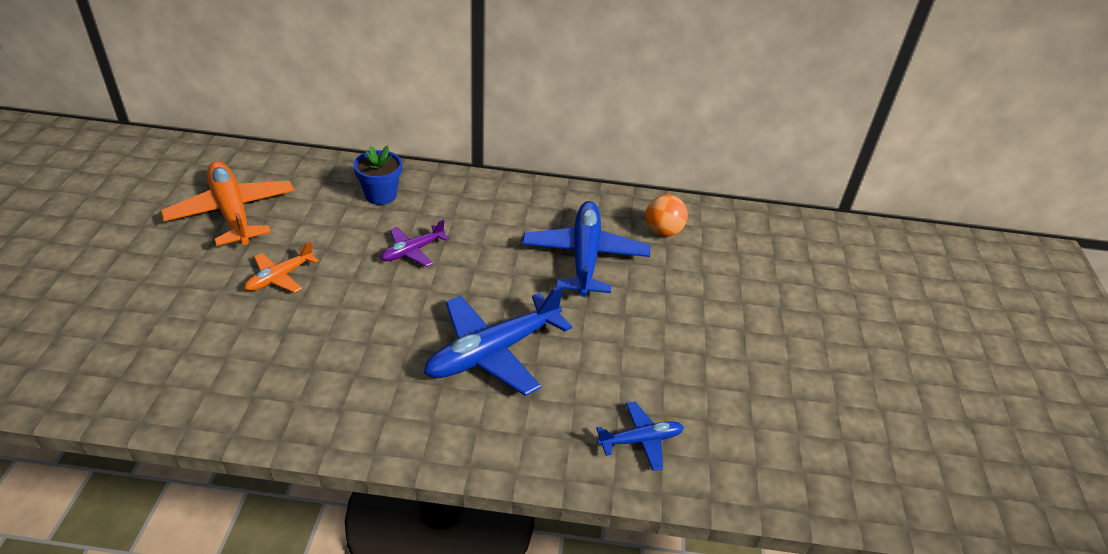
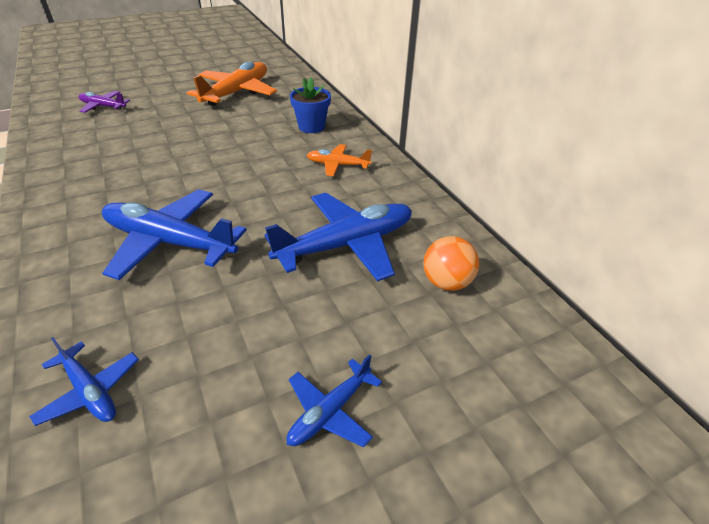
camera: 60 degrees right, 0 degrees up
(280, 277) = (188, 128): orange plane -> orange plane (337, 165)
(412, 251) = (262, 161): purple plane -> purple plane (103, 106)
(732, 331) = (330, 411): none -> blue plane

